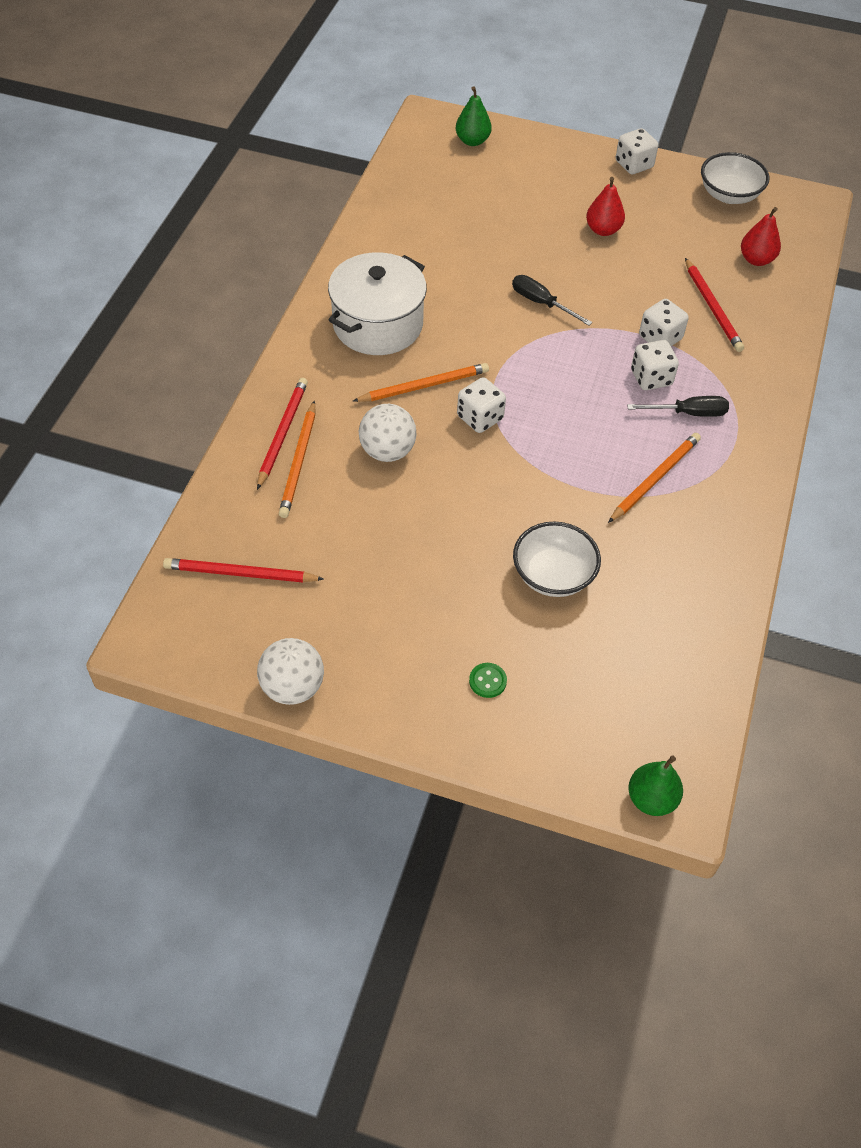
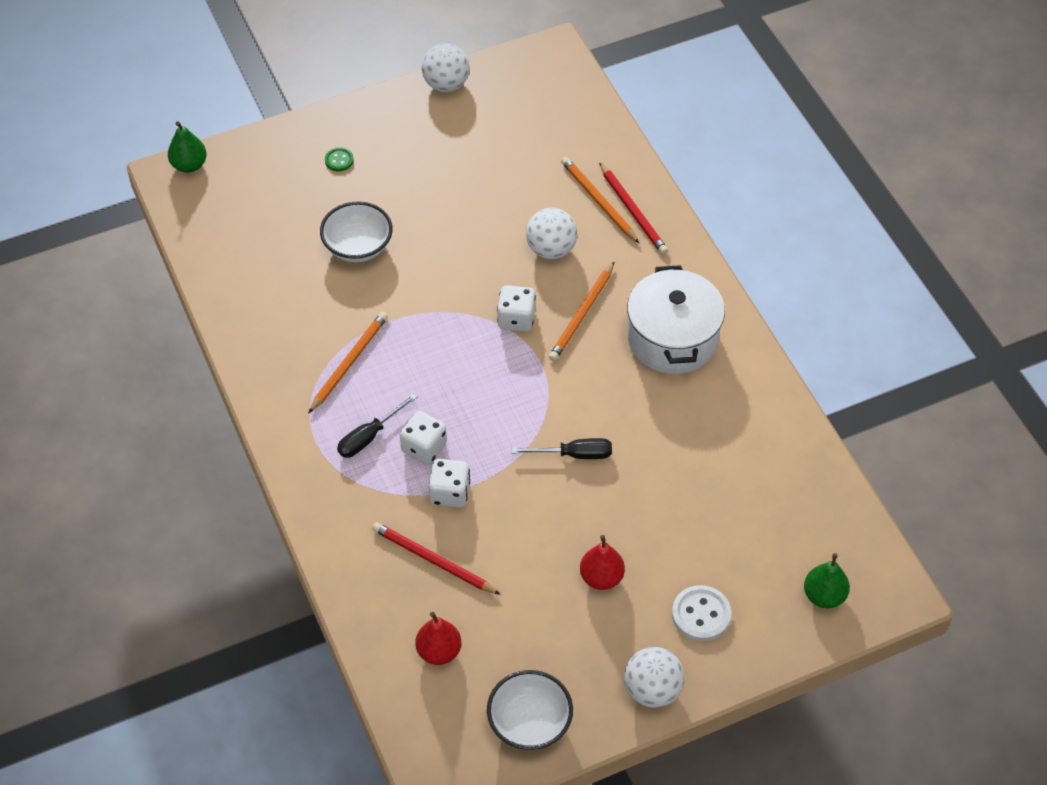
camera: 140 degrees right, 0 degrees up
(240, 574) = (548, 116): red pencil -> none
(560, 177) = (701, 614): none -> white button
(634, 165) = (652, 690): white dice -> white ball
(655, 479) = (349, 363): orange pencil -> orange pencil turned 150 degrees counterclockwise

